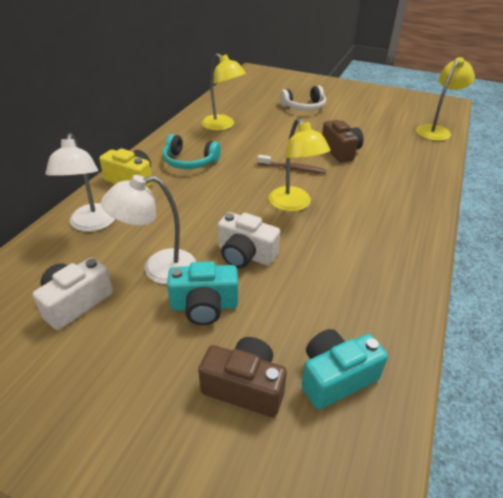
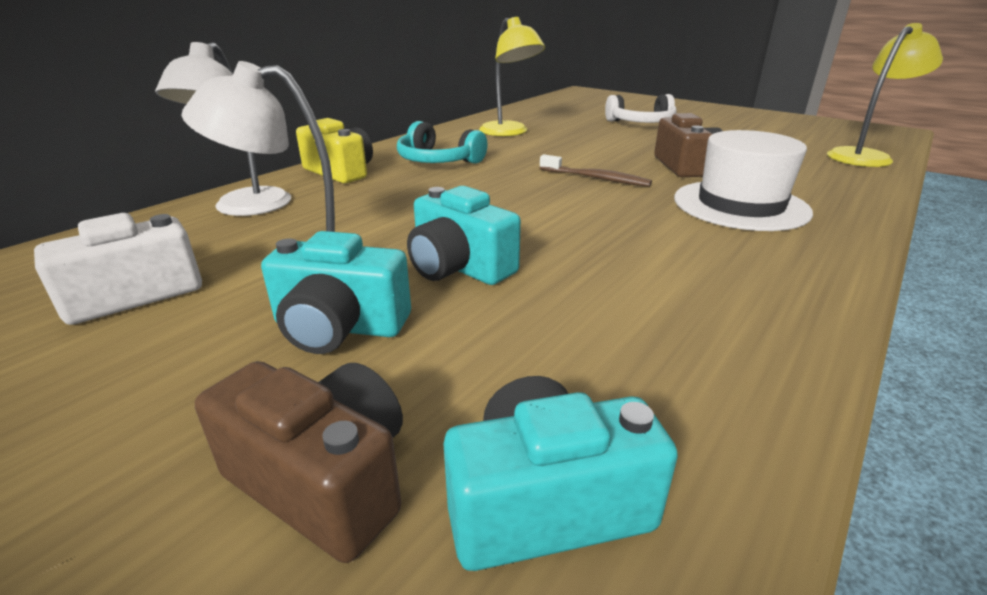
camera: 15 degrees right, 10 degrees down
(245, 255) = (459, 267): white camera -> turquoise camera
(294, 204) = (578, 216): yellow lamp -> none
(377, 184) = (740, 205): none -> white hat

